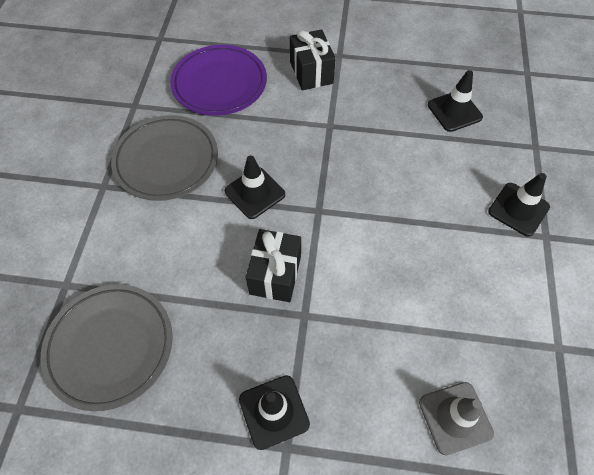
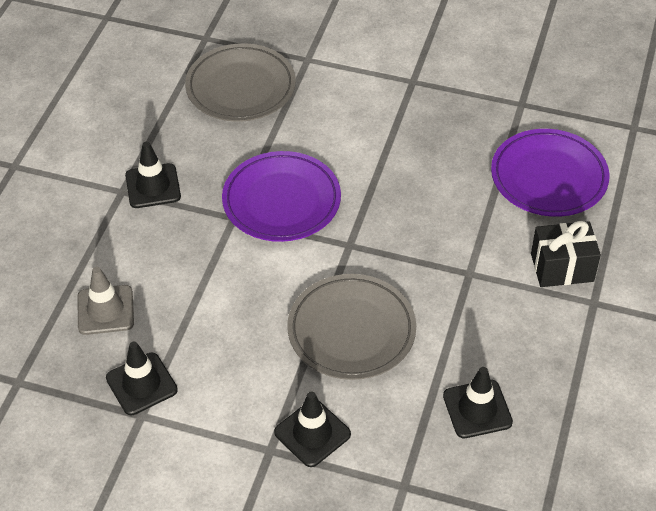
camera: 100 degrees right, 10 degrees down
(166, 161) = (437, 128): grey plate -> grey plate (351, 331)
(255, 193) = (382, 195): black traffic cone -> black traffic cone (141, 384)
(275, 274) = (281, 201): black gift -> purple plate

